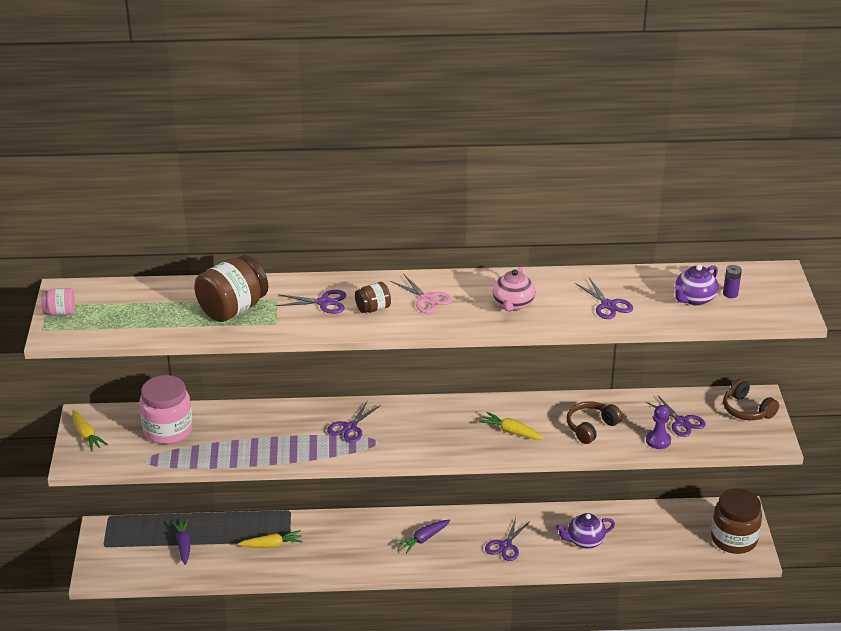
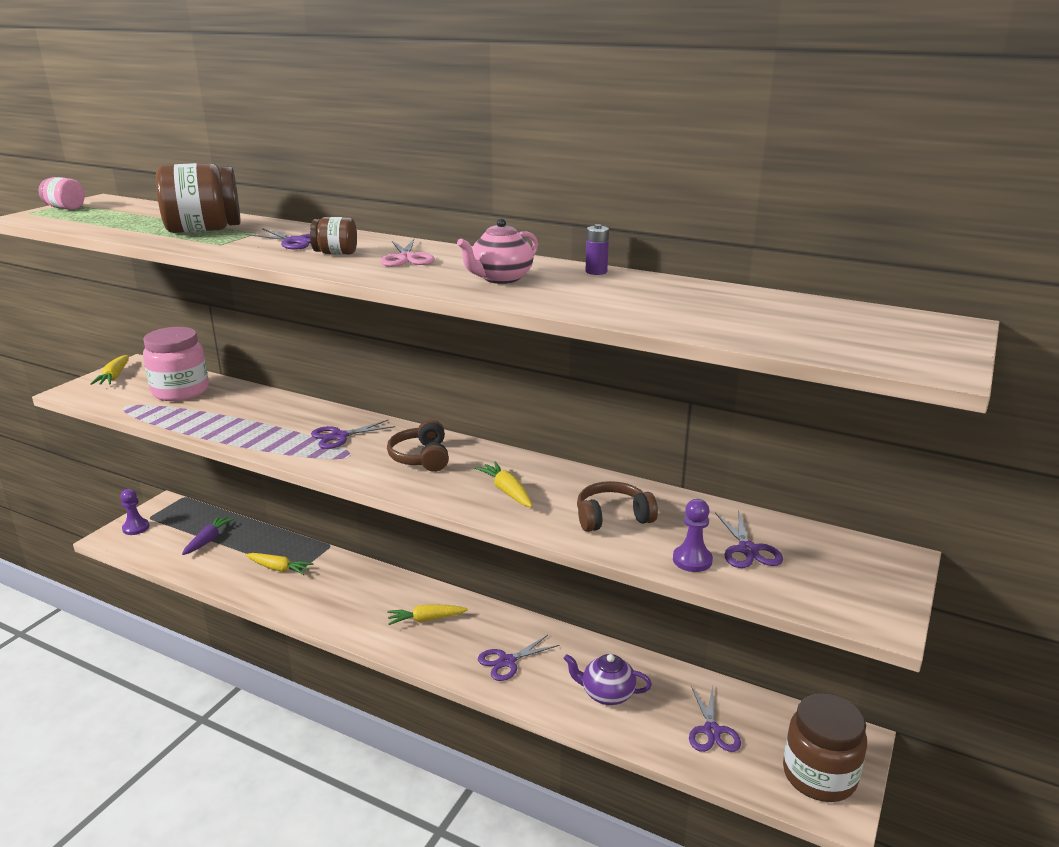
camera: 30 degrees right, 10 degrees down
(106, 559) = (136, 528): none -> purple pawn
(423, 539) = (426, 619): purple carrot -> yellow carrot
(608, 305) = (627, 302): purple scissors -> purple scissors (712, 731)
(694, 299) = (769, 320): purple teapot -> none
(730, 294) = (837, 327): purple battery -> purple battery (596, 272)
(747, 410) = (865, 566): brown headphones -> brown headphones (421, 457)

